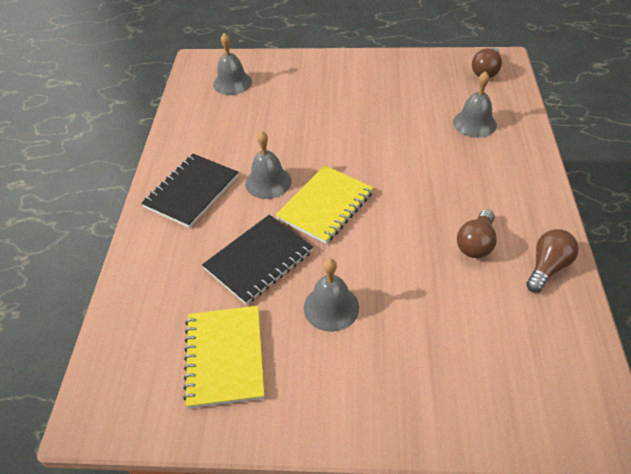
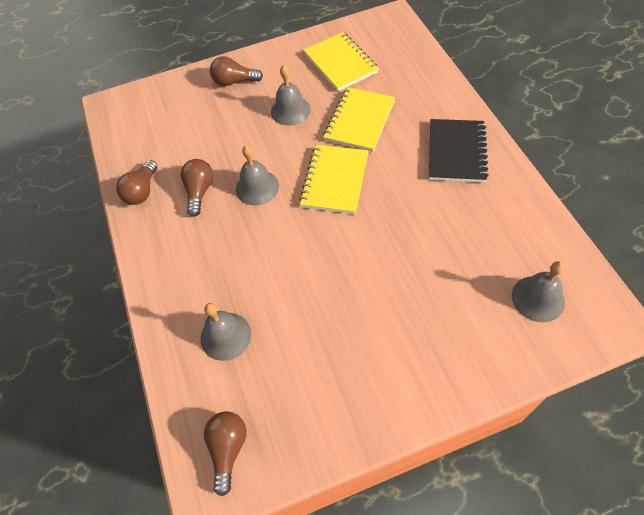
camera: 160 degrees right, 10 degrees up
(259, 260) = (359, 121): black notebook -> yellow notebook
(268, 182) = (398, 185): grey bell -> grey bell (257, 187)
(390, 392) = (234, 81): none -> brown light bulb

